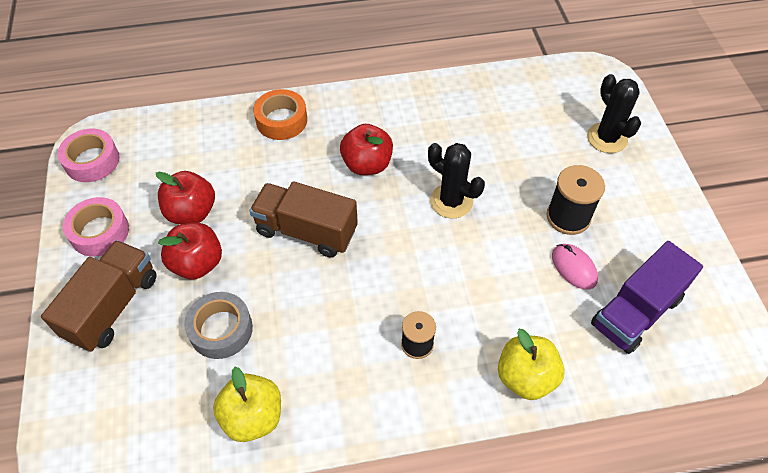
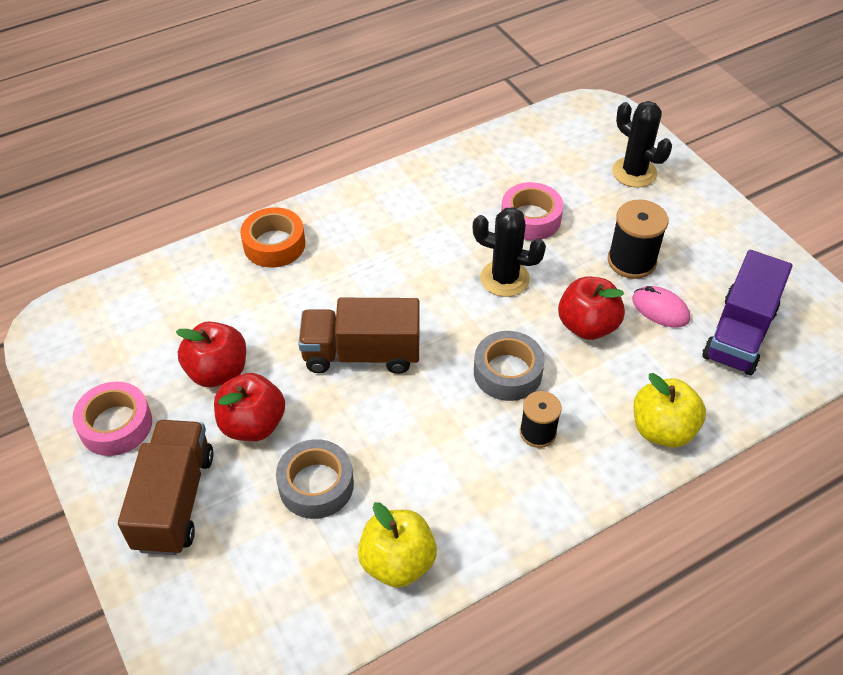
camera: 20 degrees left, 5 degrees down
(92, 161) = (64, 349): pink tape -> pink tape (530, 218)
(367, 164) = (395, 266): red apple -> red apple (587, 326)
(416, 283) = (507, 372): none -> grey tape

